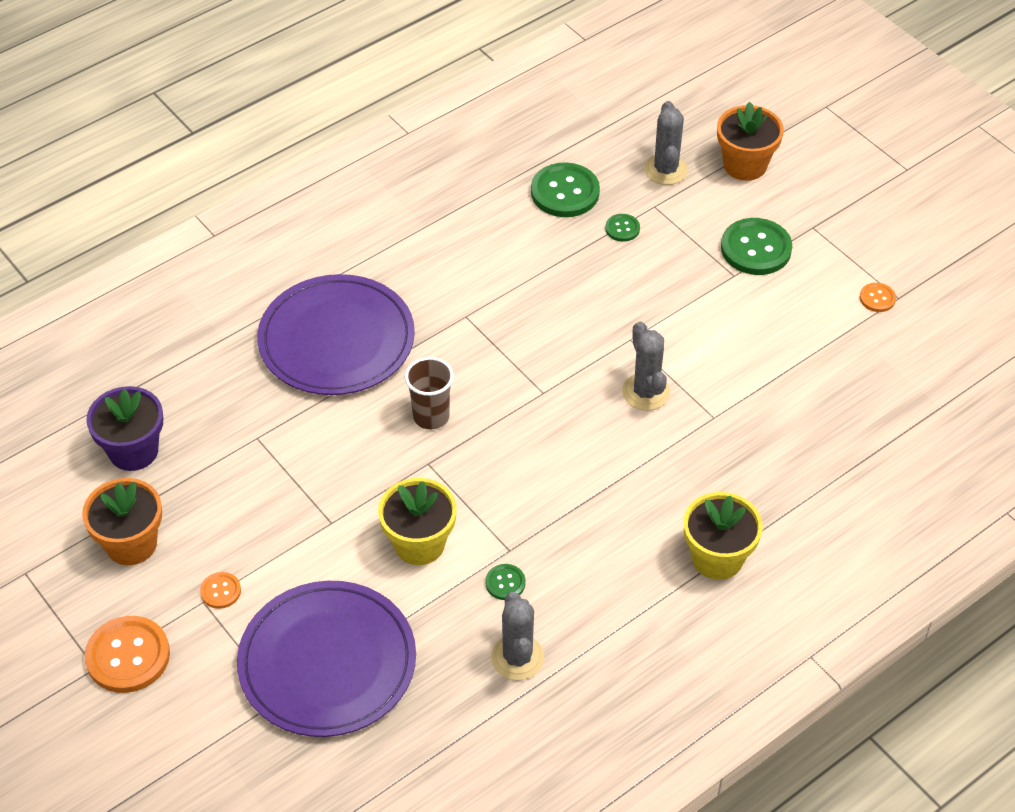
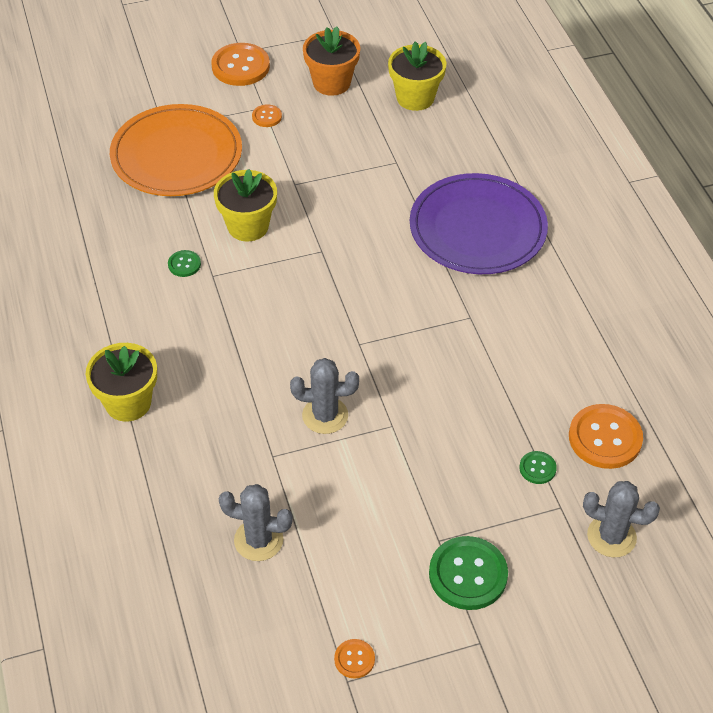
camera: 110 degrees right, 0 degrees up
(133, 451) = (415, 98): purple flower pot -> yellow flower pot
(327, 662) = (176, 155): purple plate -> orange plate
(431, 416) = (368, 265): brown cup -> none
(517, 657) = (117, 253): grey cactus -> grey cactus (258, 540)
(565, 192) = (605, 438): green button -> orange button
(745, 165) = (597, 615): orange flower pot -> none

